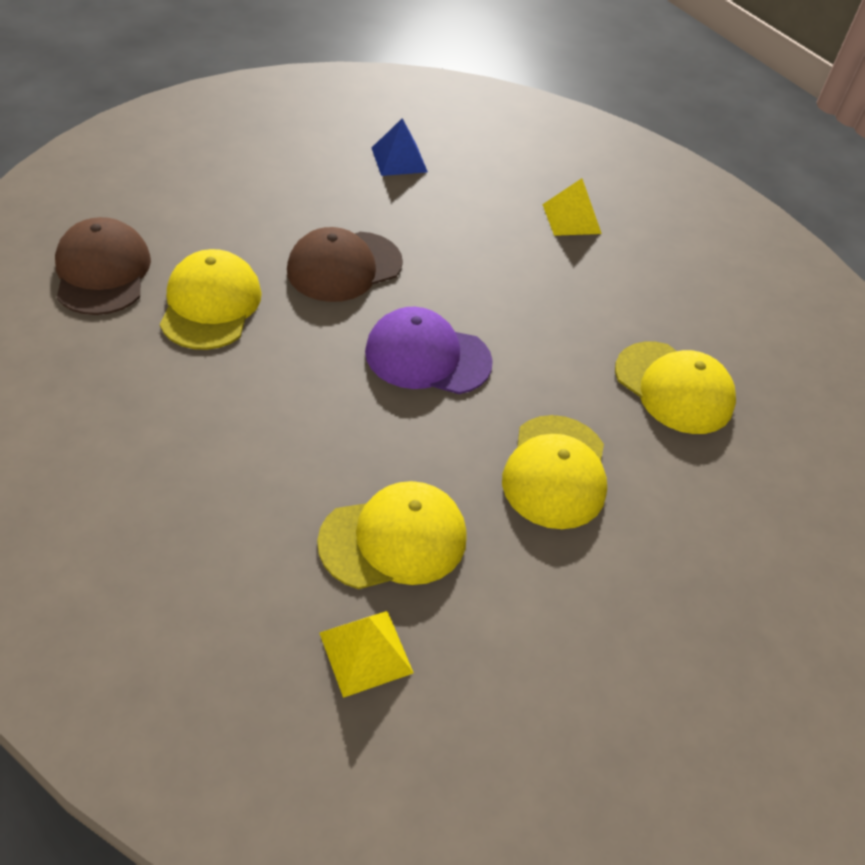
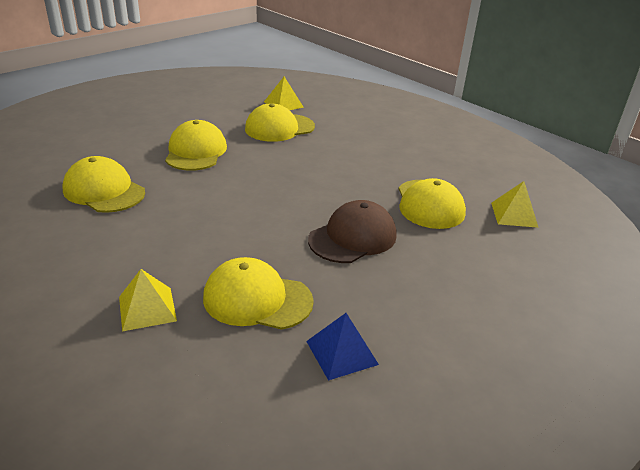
camera: 175 degrees right, 15 degrees down
(102, 272) = (514, 214): brown cap -> yellow pyramid
(427, 356) = (276, 191): purple cap -> none
(467, 212) = (257, 299): none -> yellow cap

